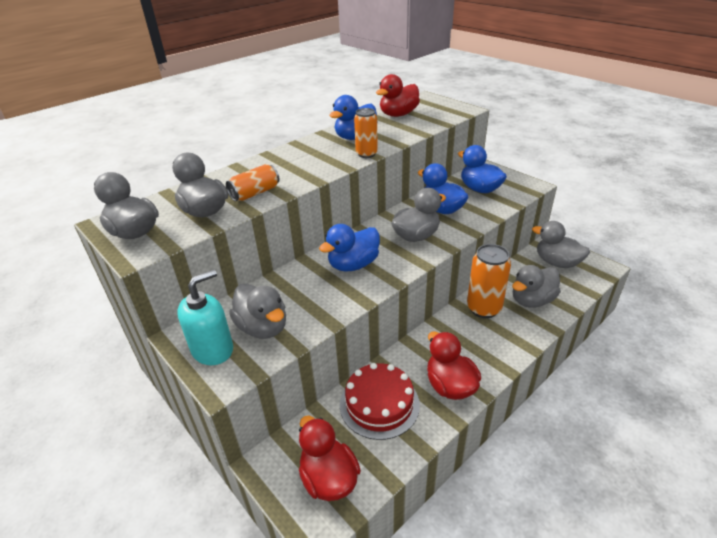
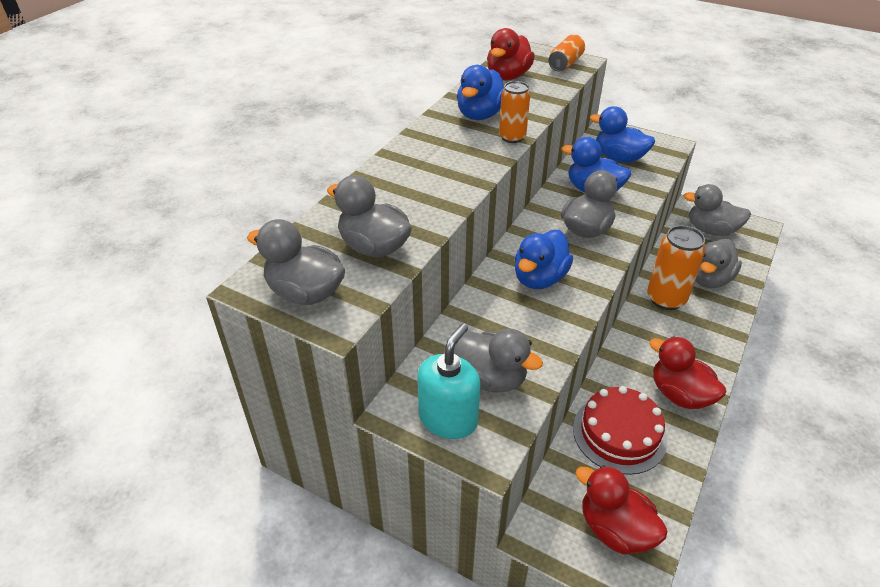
camera: 20 degrees left, 5 degrees up
(255, 193) = (418, 211): orange can -> orange can (565, 64)

